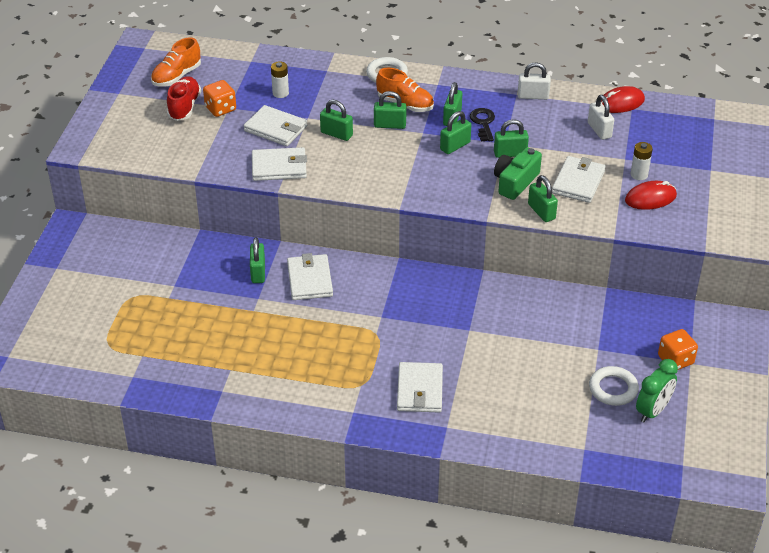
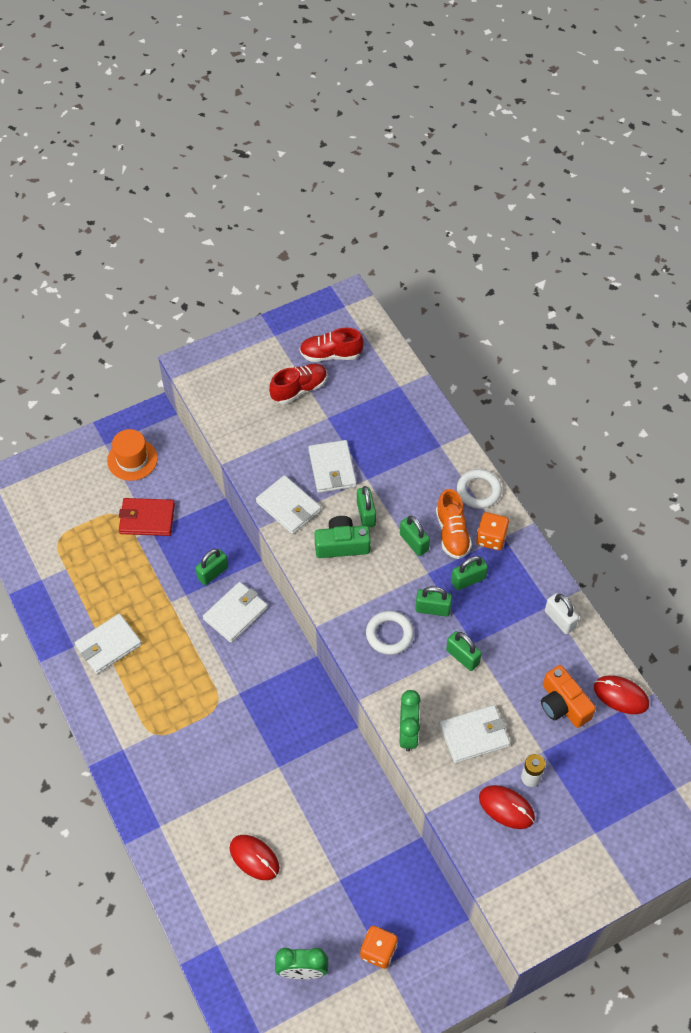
camera: 50 degrees right, 15 degrees up
(93, 260) = (132, 459): none -> orange hat
(160, 282) = (147, 518): none -> red wallet
(176, 76) = (330, 354): orange shoe -> red shoe
(220, 109) = (320, 414): orange dice -> orange dice (491, 538)
(280, 93) = (379, 437): white battery -> none
(419, 390) = (182, 779): white wallet -> white wallet (108, 645)
(483, 123) = (484, 608): black key -> none
(515, 182) = (428, 687): green camera -> green camera (342, 545)
(532, 386) = (254, 858): none -> red mouse
(541, 211) = (408, 733): green padlock -> green clock
(599, 130) = (563, 704): white padlock -> orange camera
(613, 389) = (302, 922): white ring -> white ring (389, 634)

